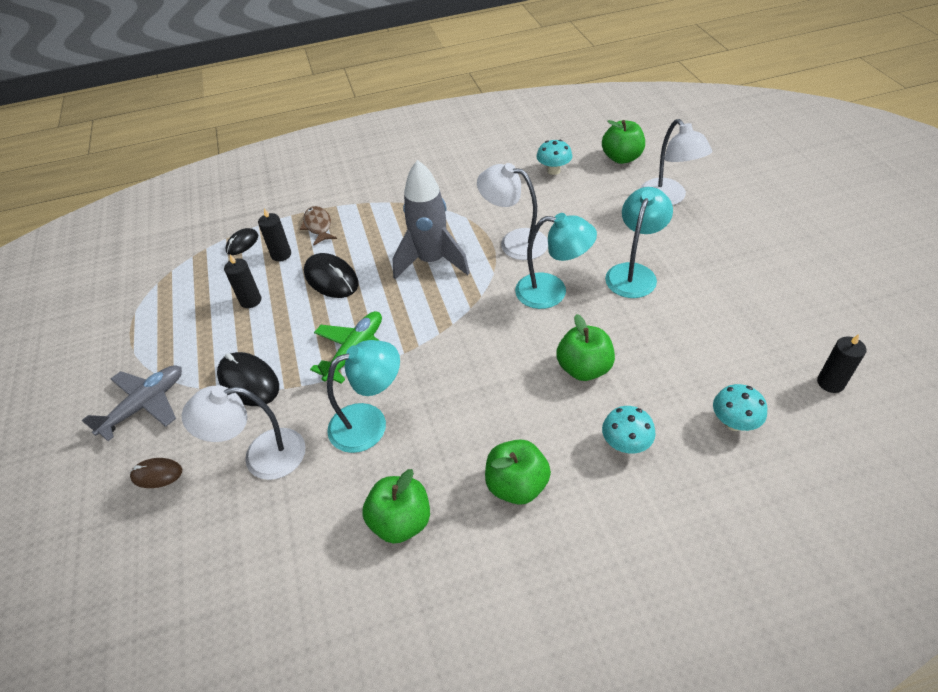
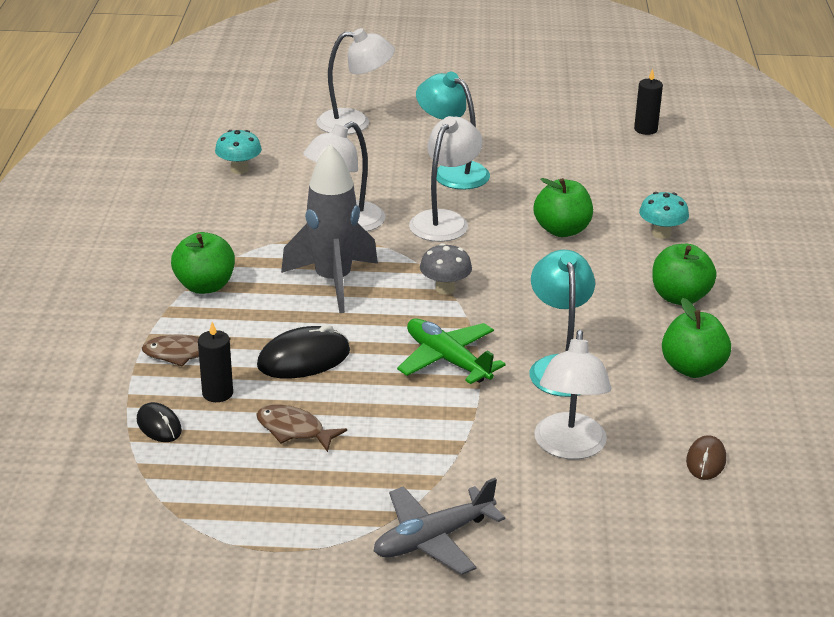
camera: 75 degrees left, 15 degrees down
(145, 405) = (433, 539): grey plane -> grey plane turned 90 degrees counterclockwise
(157, 474) = (555, 532): brown mouse -> brown mouse (706, 460)
(248, 382) = (446, 446): black mouse -> none
(250, 300) = (294, 430): black candle -> brown fish
(451, 321) = (445, 288): none -> grey mushroom
(552, 291) = (444, 220): turquoise lamp -> white lamp
(621, 158) = (259, 126): green apple -> green apple (205, 286)
(733, 423) = (664, 180): turquoise mushroom -> none

